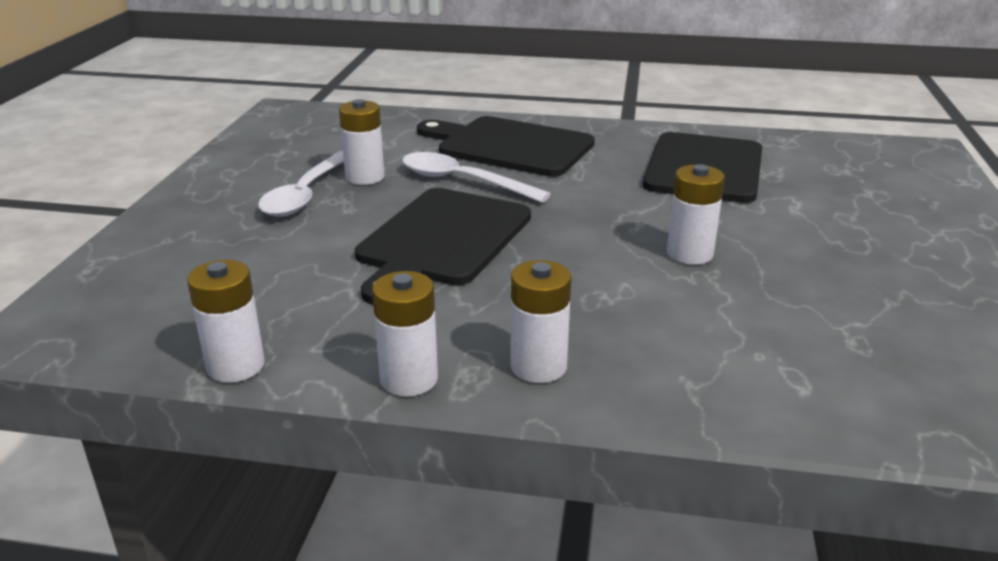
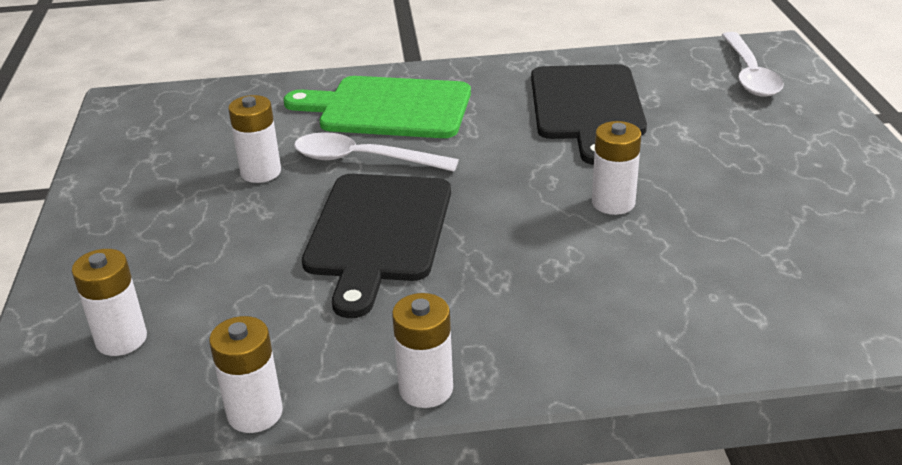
camera: 15 degrees left, 5 degrees up
(306, 194) = (210, 204): white spoon -> white spoon (750, 74)
(510, 146) = (389, 108): black cutting board -> green cutting board
(538, 366) = (534, 350): white battery -> white battery (121, 339)

